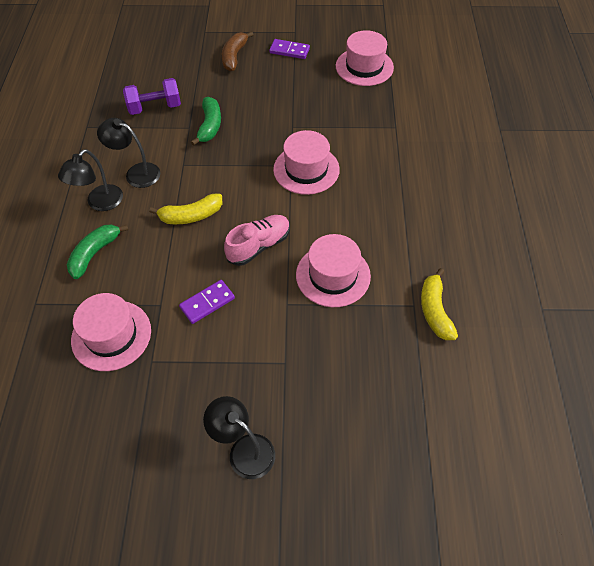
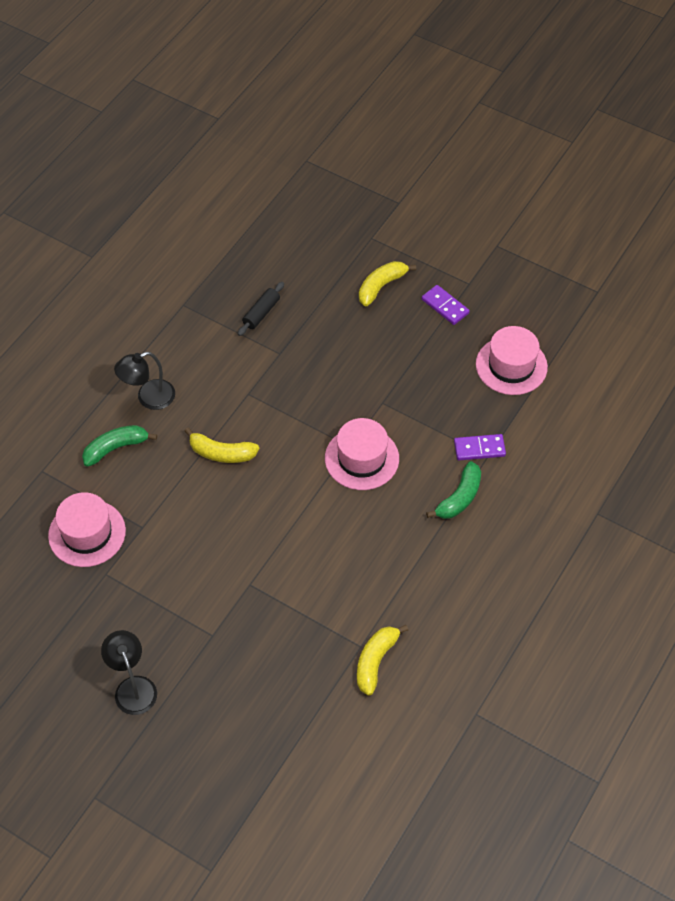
camera: 30 degrees right, 0 degrees up
(136, 173) = (199, 381): black lamp -> none
(155, 107) = (261, 313): purple dumbbell -> black rolling pin
(207, 303) = (182, 546): purple domino -> purple domino (479, 448)
(210, 126) = (301, 362): green banana -> green banana (459, 498)
(234, 56) = (381, 286): brown banana -> yellow banana
(259, 246) = (263, 516): pink shoe -> none
(333, 275) = (309, 579): pink hat -> none

